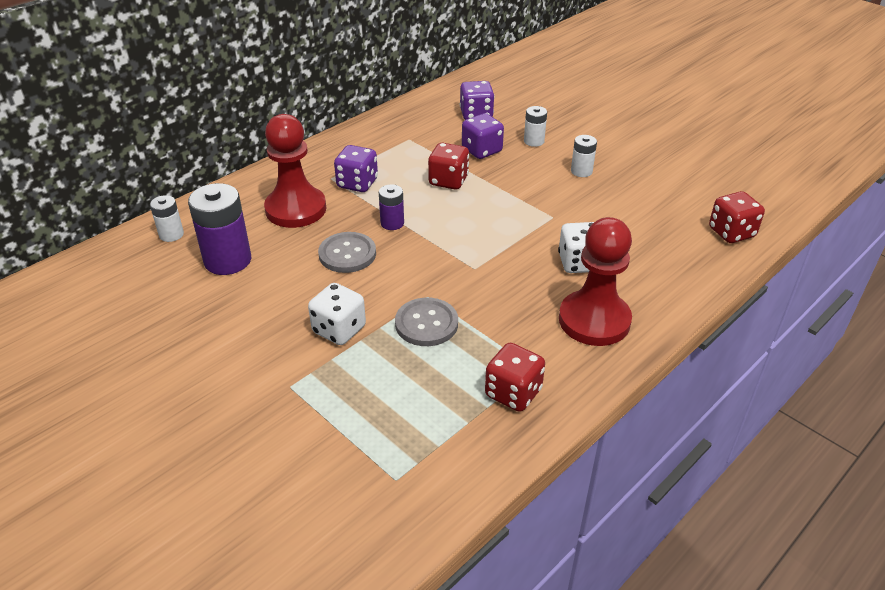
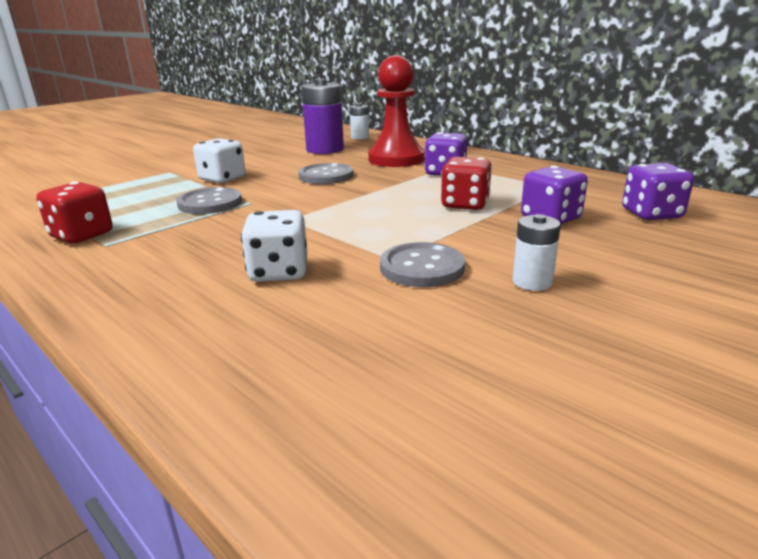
camera: 90 degrees right, 15 degrees down
(392, 223) = (375, 187): purple battery -> none
(534, 141) = (605, 249): white battery -> none
(566, 206) = (422, 267): none -> grey button
(594, 320) = (156, 277): red pawn -> none
(731, 232) = (339, 446): red dice -> none

